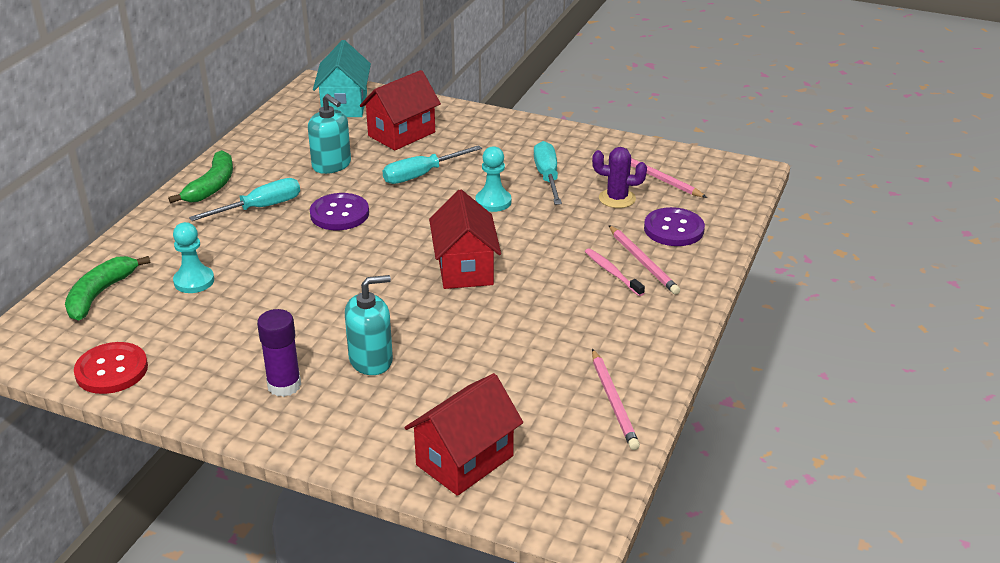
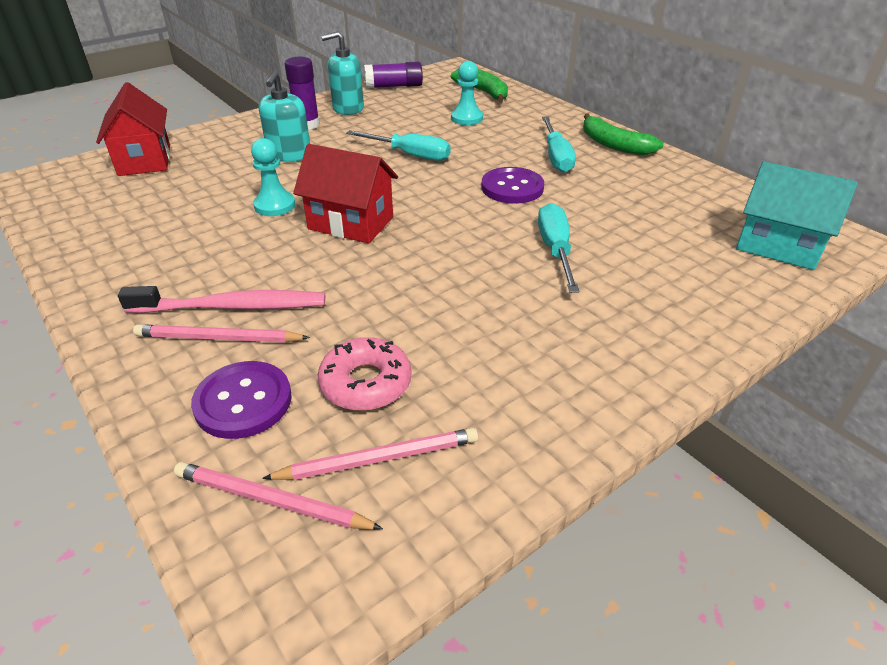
camera: 120 degrees right, 5 degrees up
(111, 370) = (394, 86): red button -> purple glue stick
(331, 165) = (617, 204): turquoise soap dispenser -> turquoise soap dispenser (348, 108)
(401, 134) = (672, 265): red house -> none
(493, 202) = (454, 278): turquoise pawn -> turquoise pawn (275, 205)
(547, 177) = (475, 342): turquoise screwdriver -> turquoise screwdriver (410, 155)
(612, 272) = (232, 307): pink toothbrush -> pink toothbrush, size x1.72
(613, 401) = (86, 233): pink pencil -> pink pencil (271, 501)
(617, 198) = (366, 383): purple cactus -> pink donut

